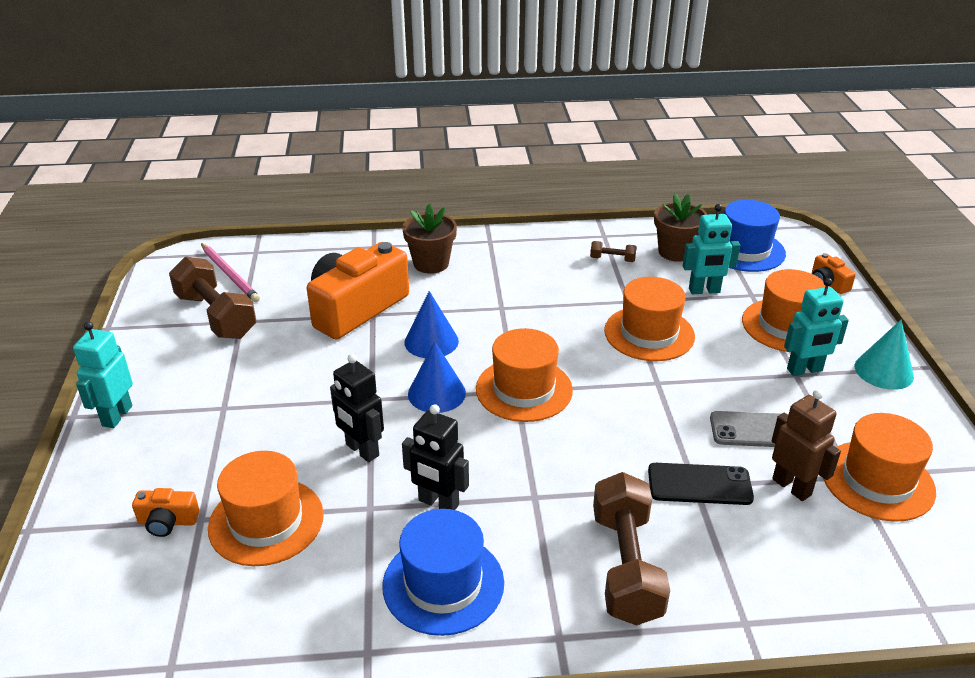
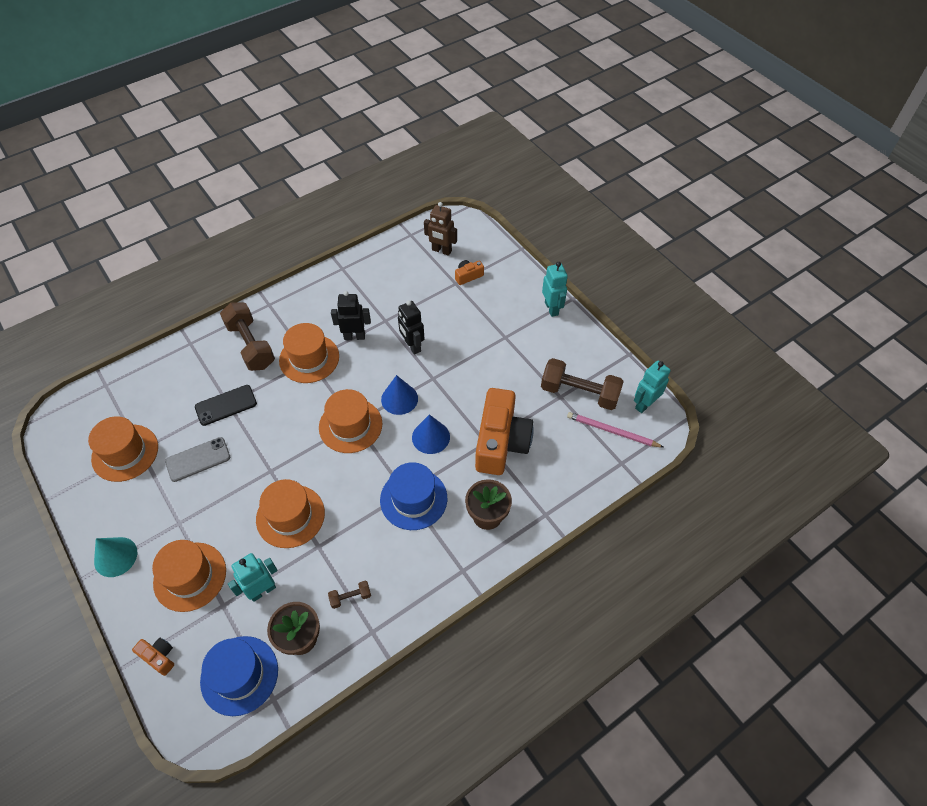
camera: 150 degrees right, 20 degrees up
(266, 521) = (426, 294): orange hat -> orange hat (309, 358)
(362, 450) = (412, 346): black robot -> black robot turned 135 degrees counterclockwise
(443, 584) = (328, 303): blue hat -> blue hat (413, 499)
(792, 487) = (174, 426): brown robot -> brown robot (441, 250)
(804, 370) = (173, 530): turquoise robot -> turquoise robot (644, 404)

